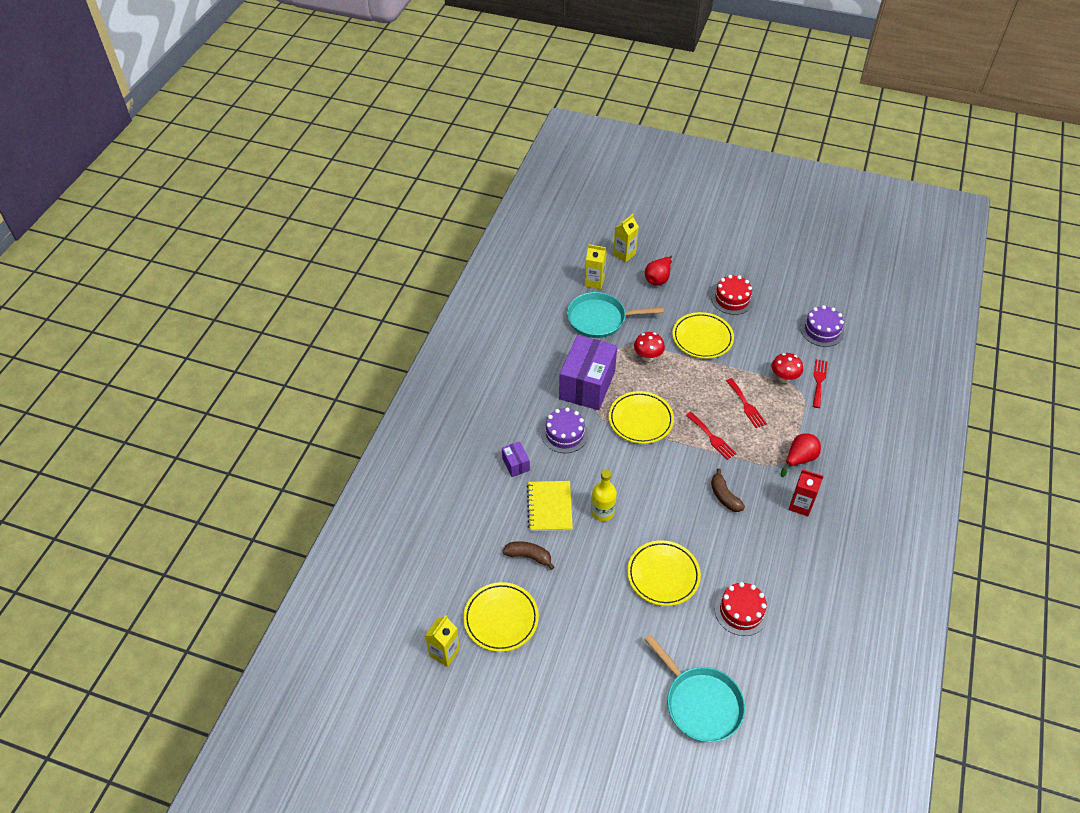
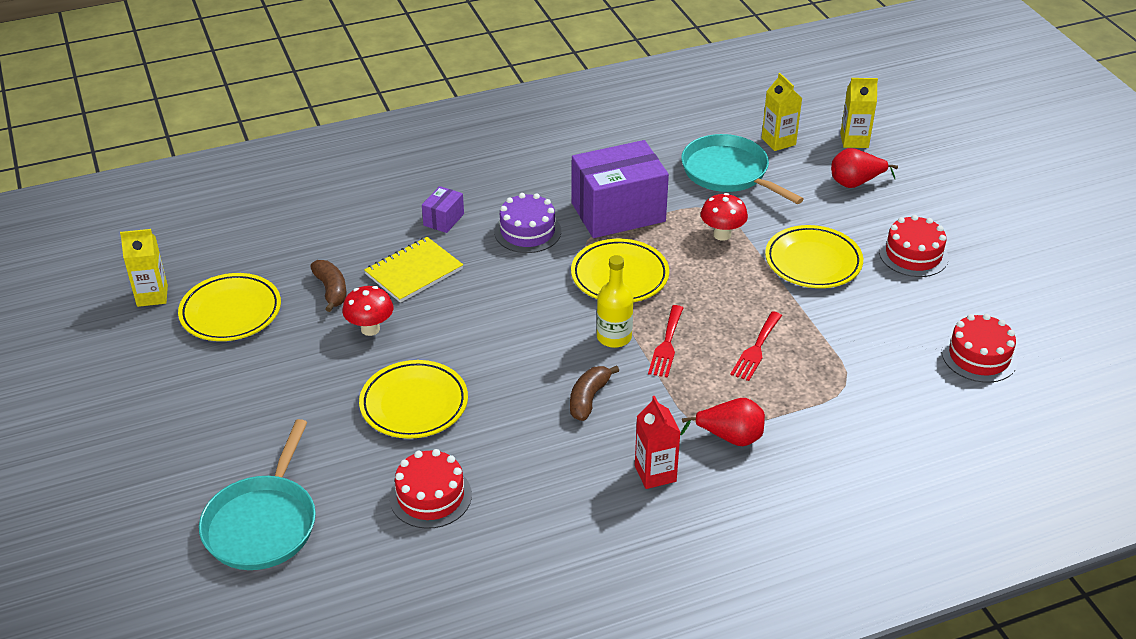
camera: 50 degrees right, 10 degrees down
(602, 512) = (451, 313): yellow bottle -> yellow bottle (614, 337)
(784, 378) = (846, 360): red mushroom -> red mushroom (370, 329)
(819, 381) = (886, 394): red fork -> none
(822, 330) = (979, 356): purple cake -> red cake

